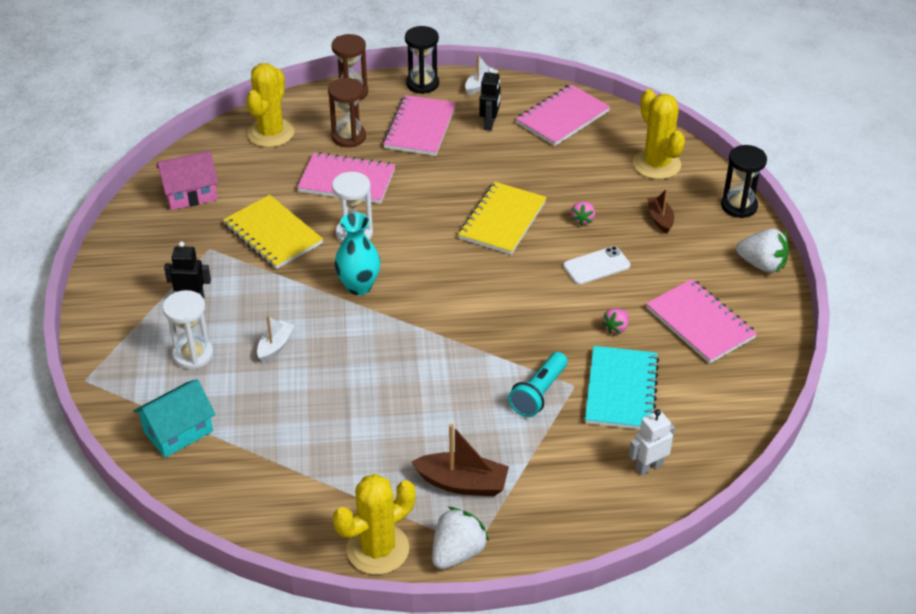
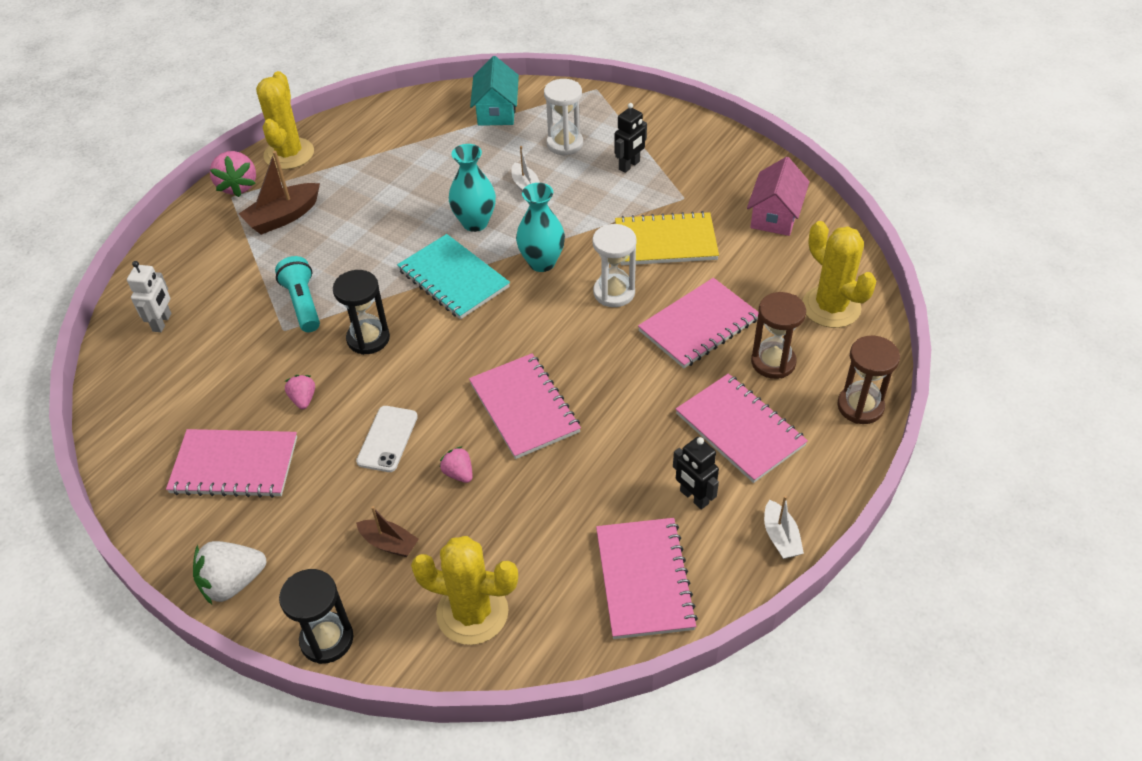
camera: 130 degrees right, 5 degrees up
(350, 350) = (475, 223): none -> turquoise vase
(422, 84) = (828, 481): black hourglass -> black hourglass (368, 338)
(457, 552) = (238, 186): white strawberry -> pink strawberry
(502, 220) = (524, 408): yellow notebook -> pink notebook
(621, 390) = (242, 355): turquoise notebook -> turquoise notebook (453, 279)

